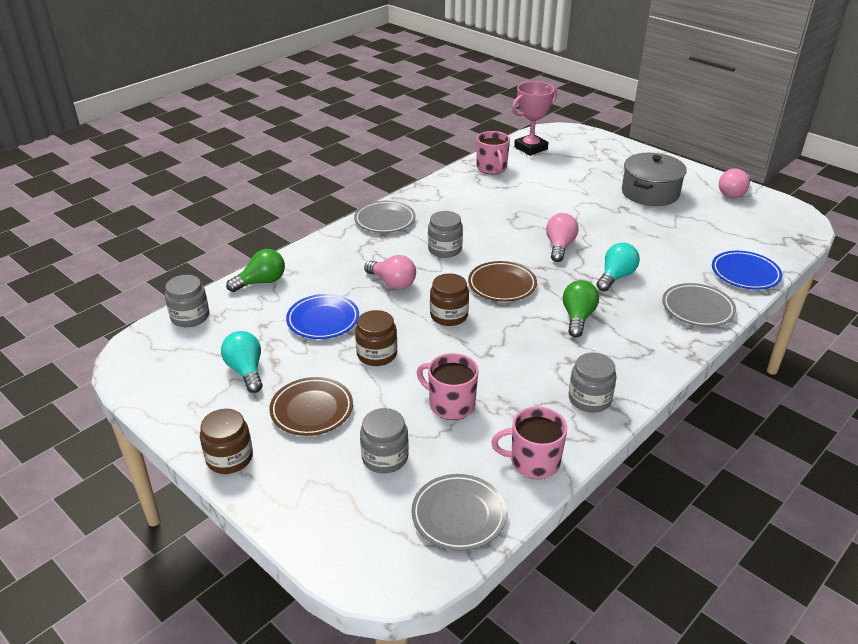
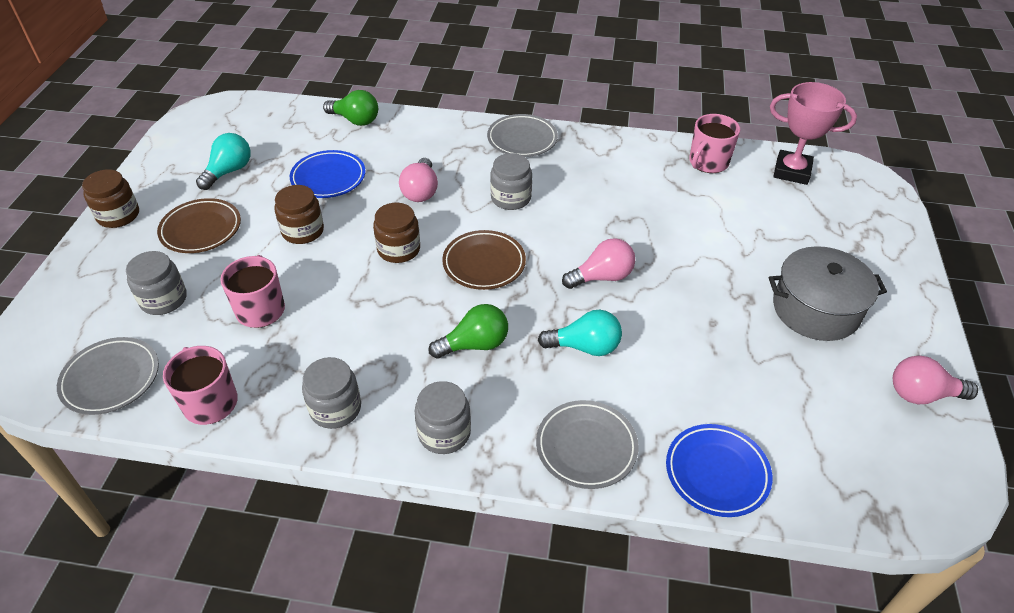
camera: 55 degrees right, 10 degrees up
(190, 317) = (278, 110): grey jar -> grey jar (444, 433)

